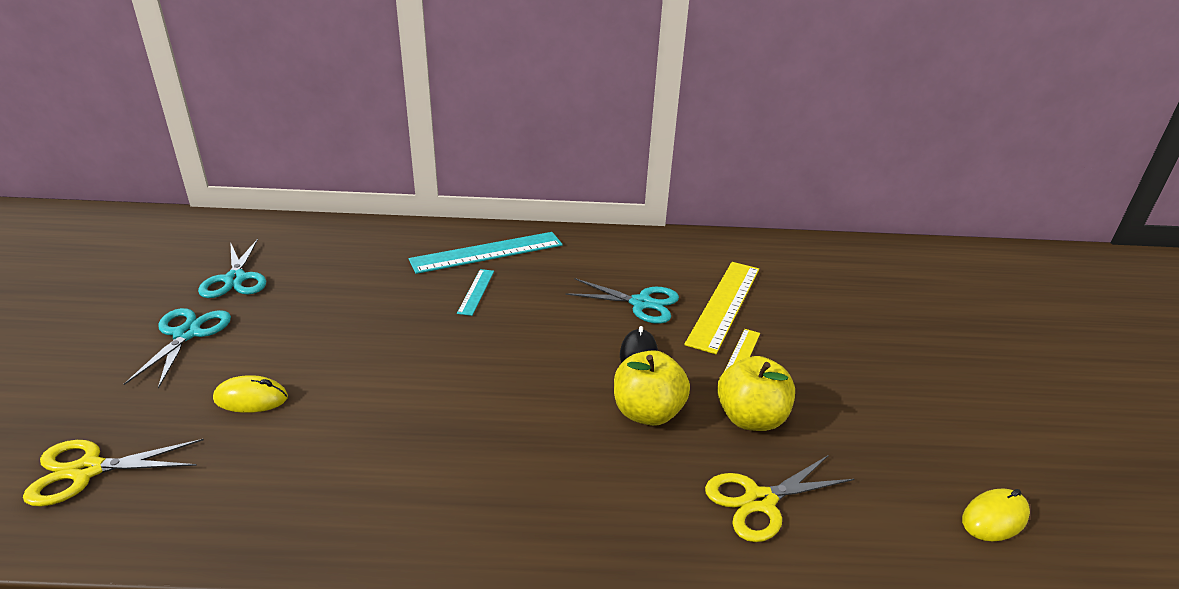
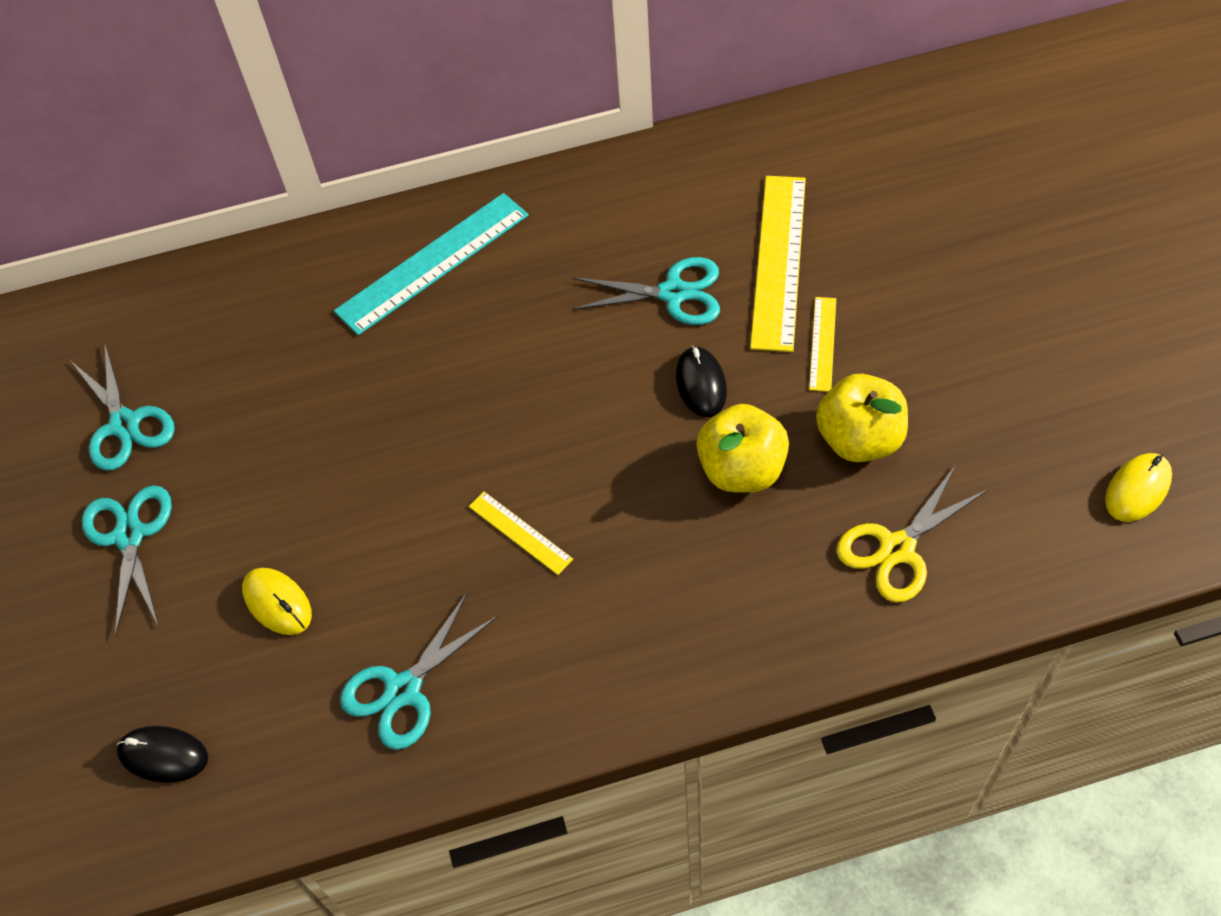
camera: 10 degrees left, 25 degrees up
(87, 470) = (163, 755): yellow scissors -> black mouse
(251, 398) = (277, 603): yellow mouse -> yellow mouse turned 60 degrees clockwise
(299, 481) = (403, 690): none -> turquoise scissors
(456, 405) = (520, 532): none -> yellow ruler
(476, 291) = (454, 342): turquoise ruler -> none

